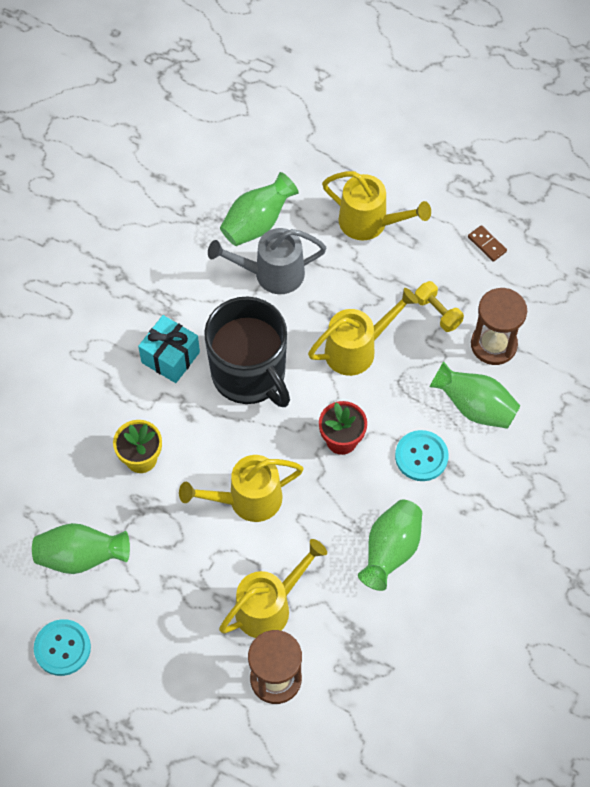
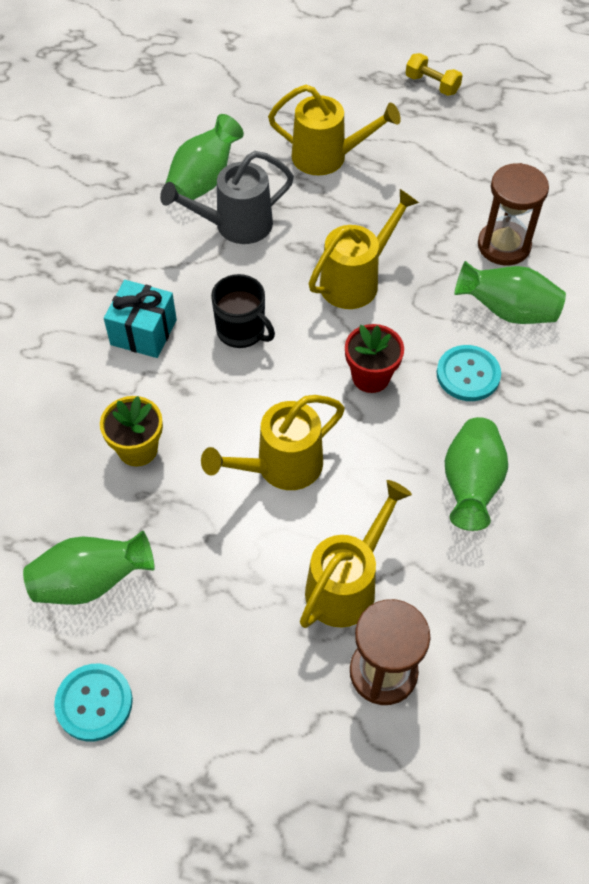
camera: 15 degrees left, 5 degrees down
(249, 374) = (242, 331): black mug -> black mug, size x0.55
(437, 312) = (431, 227): yellow dumbbell -> yellow dumbbell (432, 84)
(487, 244) = (459, 153): brown domino -> none

